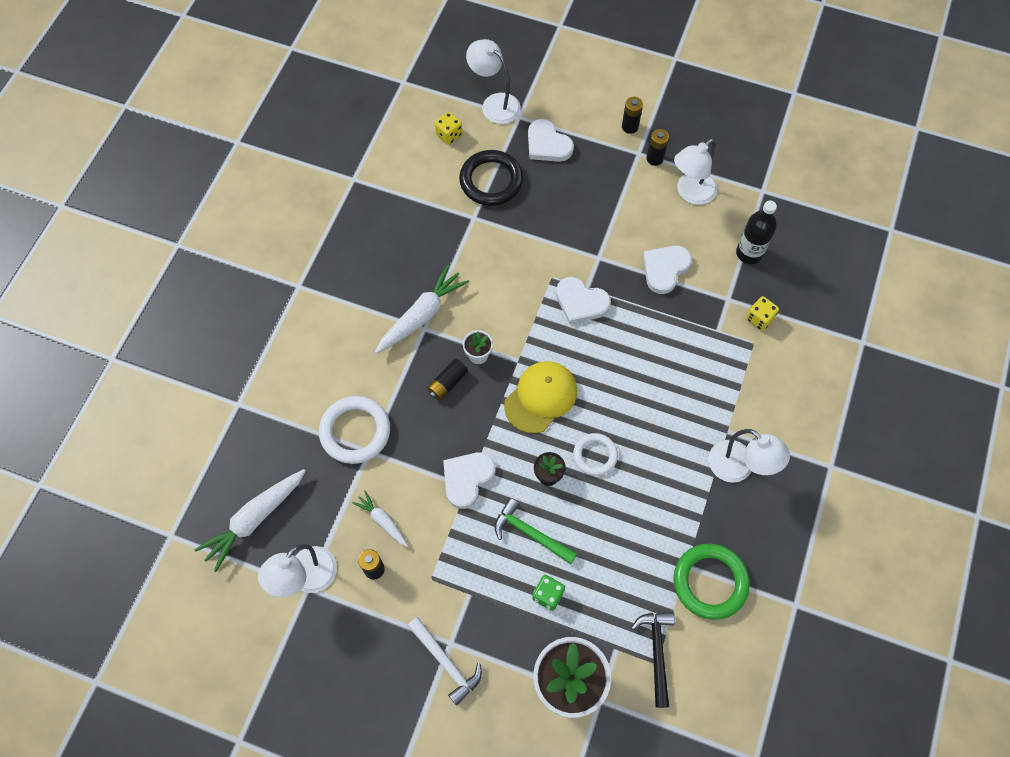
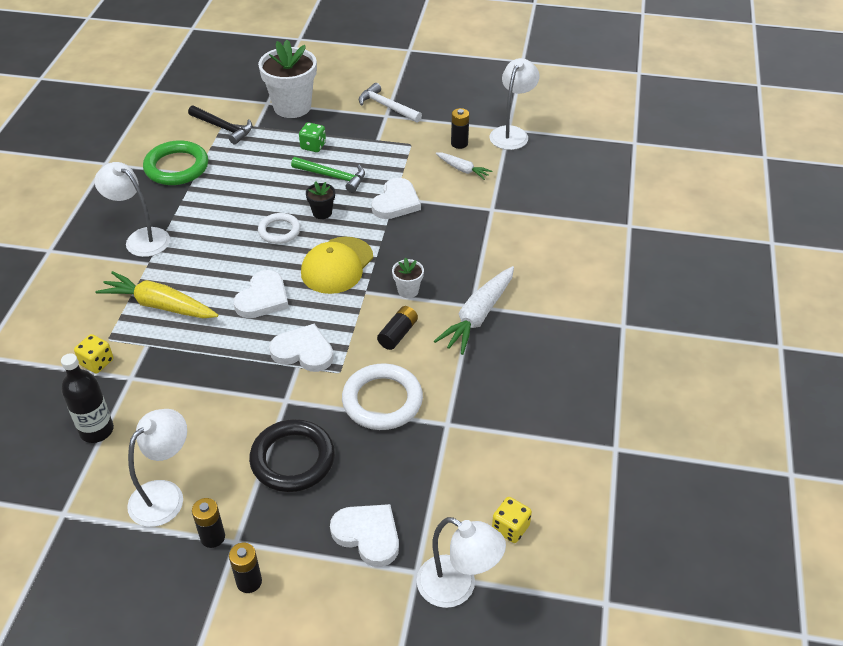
camera: 170 degrees right, 20 degrees down
(254, 519) = (571, 158): white carrot -> none
(355, 431) = (510, 220): white ring -> white ring (382, 400)
(447, 383) = (433, 264): black battery -> black battery (398, 334)
(491, 181) = (436, 472): black ring -> black ring (293, 459)
(656, 652) = (223, 128): black hammer -> black hammer turned 45 degrees counterclockwise
(665, 269) = (204, 398): white heart -> white heart (263, 298)
(711, 374) = (159, 305): none -> yellow carrot

